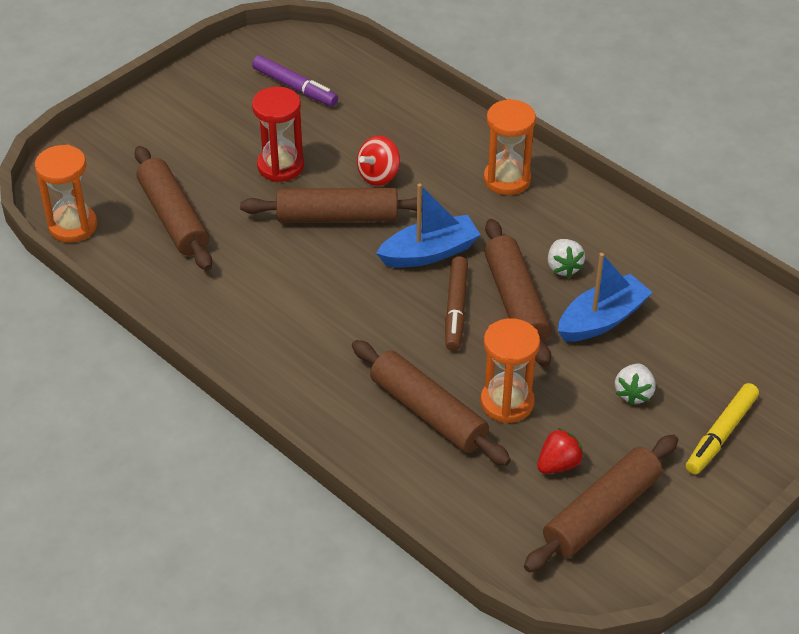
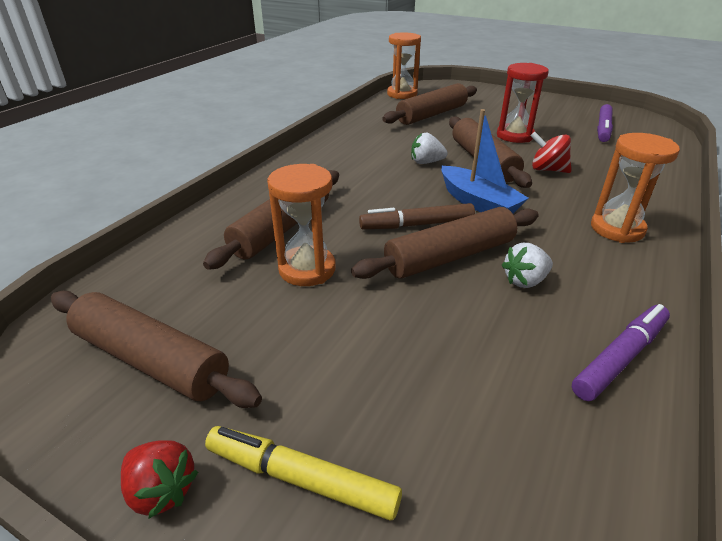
camera: 75 degrees right, 10 degrees down
(558, 464) = (225, 315): red strawberry -> red strawberry (162, 490)
(602, 319) = (463, 321): blue boat -> none
(634, 393) = (352, 365): white strawberry -> white strawberry (426, 162)
(658, 253) = (620, 358): none -> purple marker

